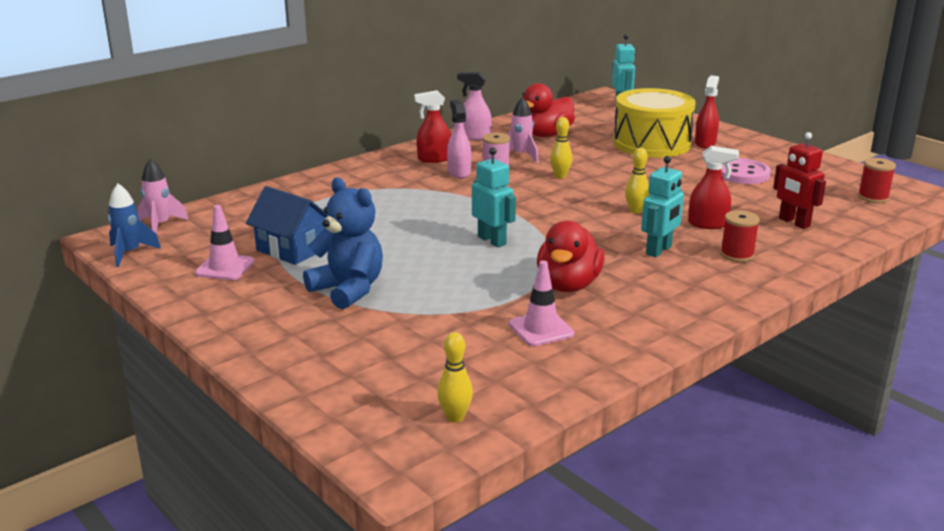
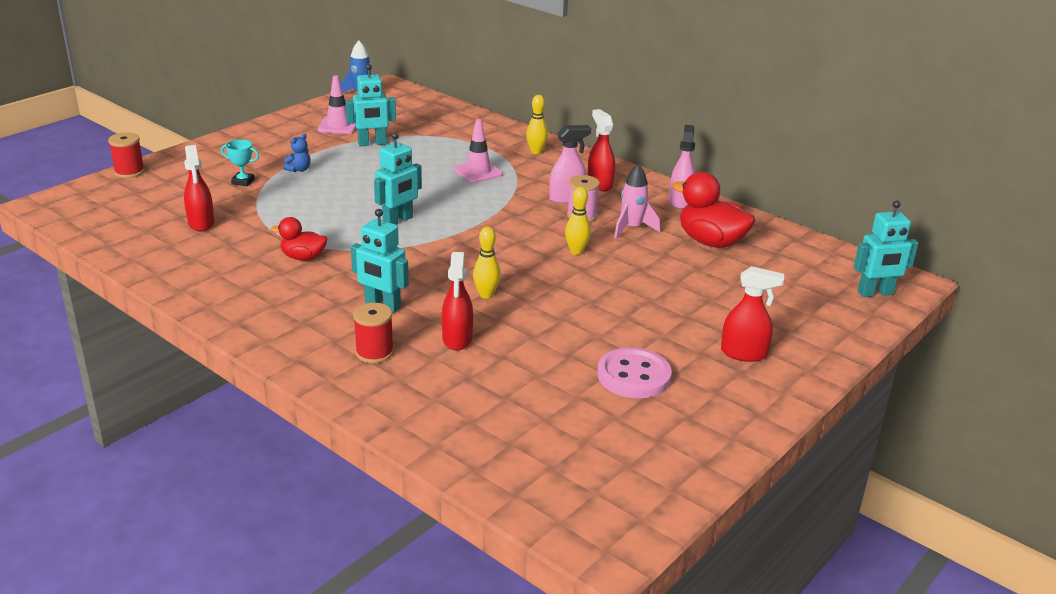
camera: 80 degrees right, 5 degrees up
(160, 225) = (412, 97): pink rocket -> none
(292, 249) = (372, 144): blue house -> turquoise robot
(348, 290) = (299, 169): blue teddy bear -> blue teddy bear, size x0.42
(370, 323) = (243, 181): none -> turquoise trophy
(455, 417) = (101, 218): yellow bowling pin -> yellow bowling pin (536, 152)
(481, 345) = (201, 223): none -> red spray bottle
(541, 329) = (223, 246): pink traffic cone -> pink traffic cone (478, 172)
(568, 285) = (303, 257): red duck -> red duck, size x0.59
(651, 144) = (718, 312): yellow drum -> none
(794, 222) = (473, 401): red robot -> none
(873, 197) = (580, 484): red spool -> red spool (129, 172)

